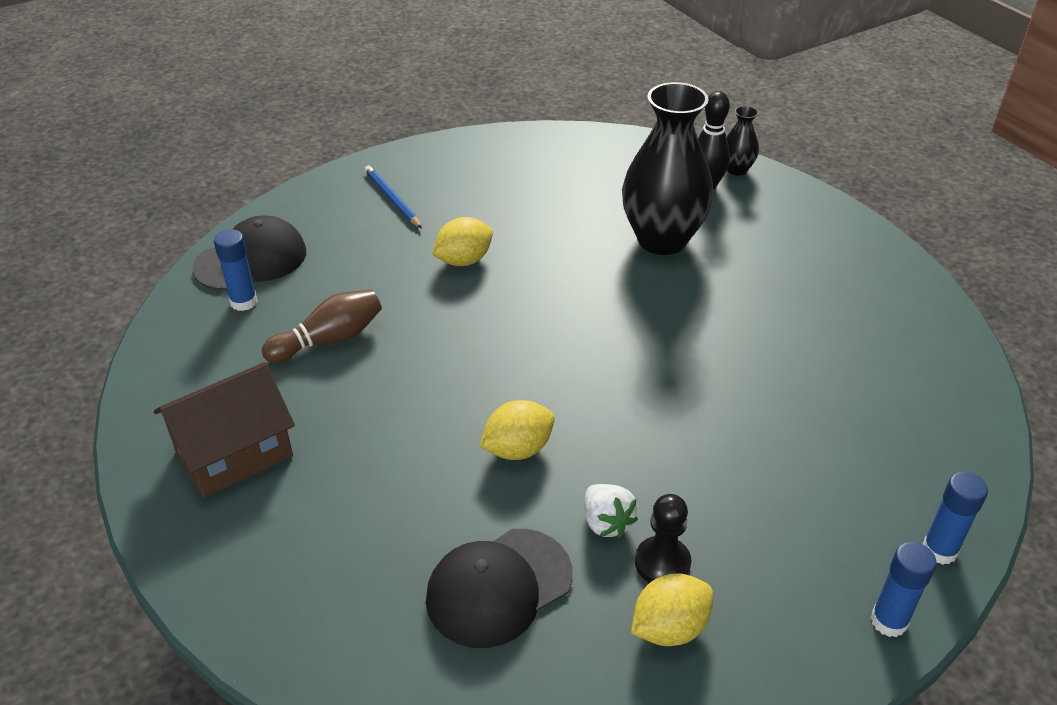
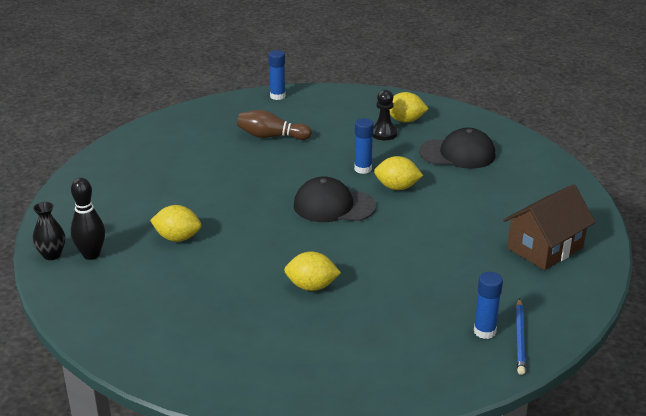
camera: 140 degrees left, 10 degrees down
(234, 453) = (545, 248): brown house -> brown house turned 45 degrees counterclockwise
(251, 260) = (457, 363): black cap -> black cap (334, 206)
(329, 340) = (446, 280): brown bowling pin -> brown bowling pin (271, 136)
(392, 199) = (305, 360): blue pencil -> blue pencil (520, 338)
(606, 523) = (390, 151): white strawberry -> none
(662, 240) = (177, 238): black vase -> yellow lemon
(889, 621) = (326, 93): blue glue stick -> blue glue stick (363, 169)

